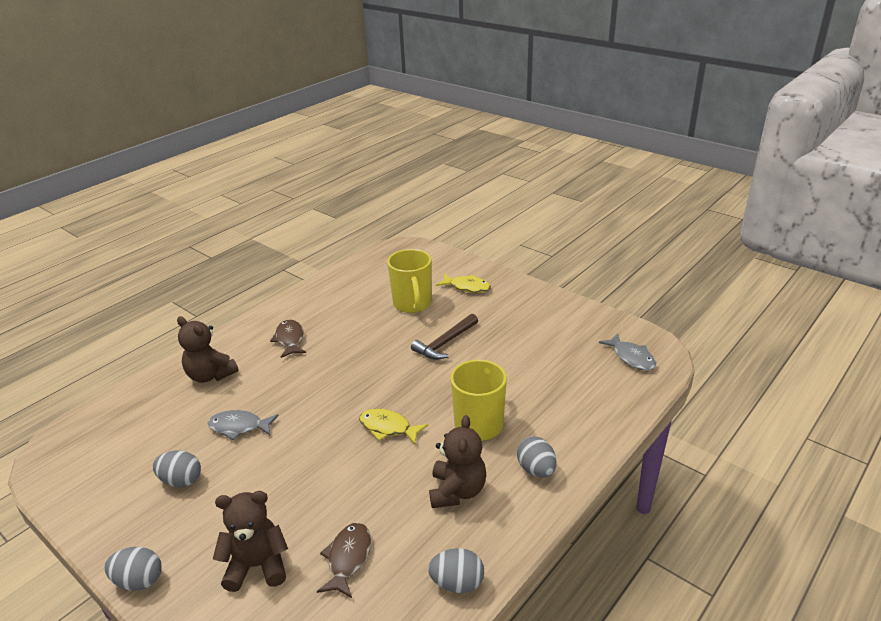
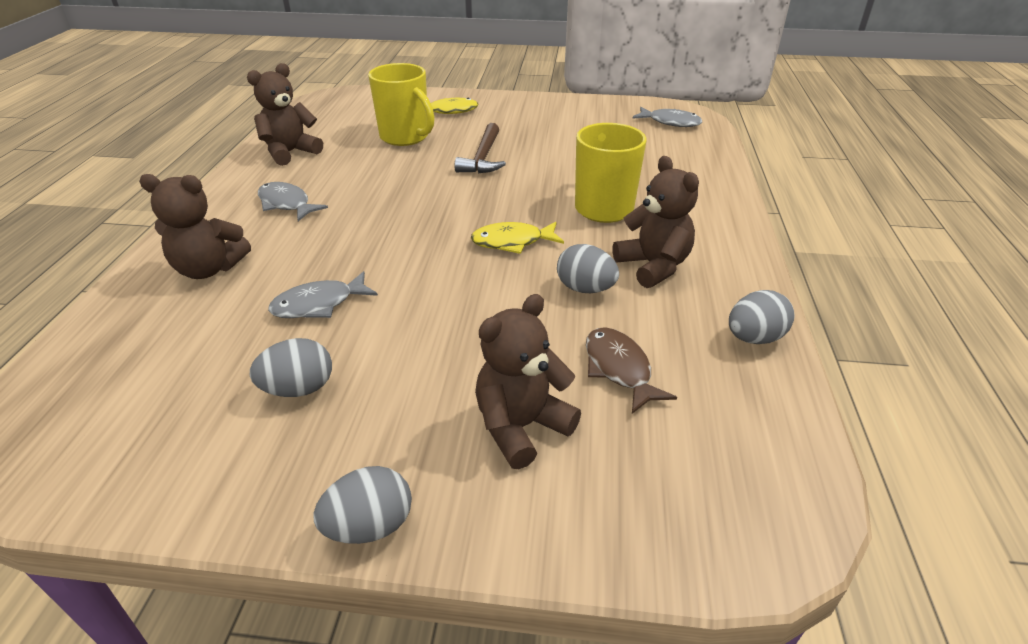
camera: 35 degrees left, 5 degrees up
(290, 339) = (286, 204): brown fish -> grey fish
(330, 294) = (290, 152): none -> brown teddy bear
(536, 470) = (701, 223): grey egg -> grey egg (585, 289)

